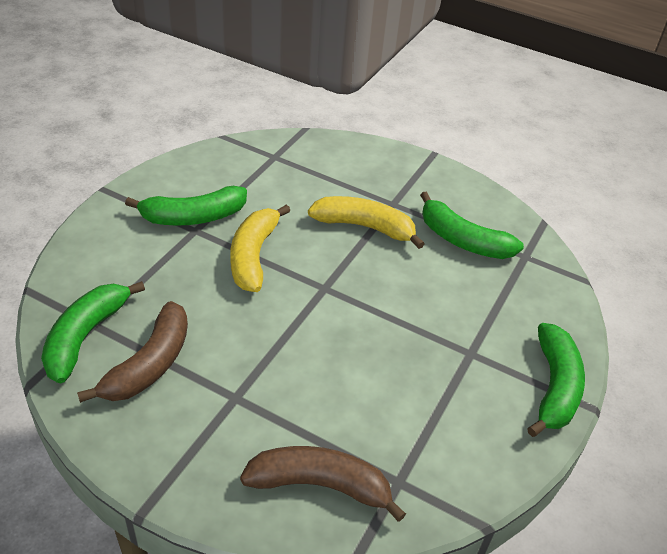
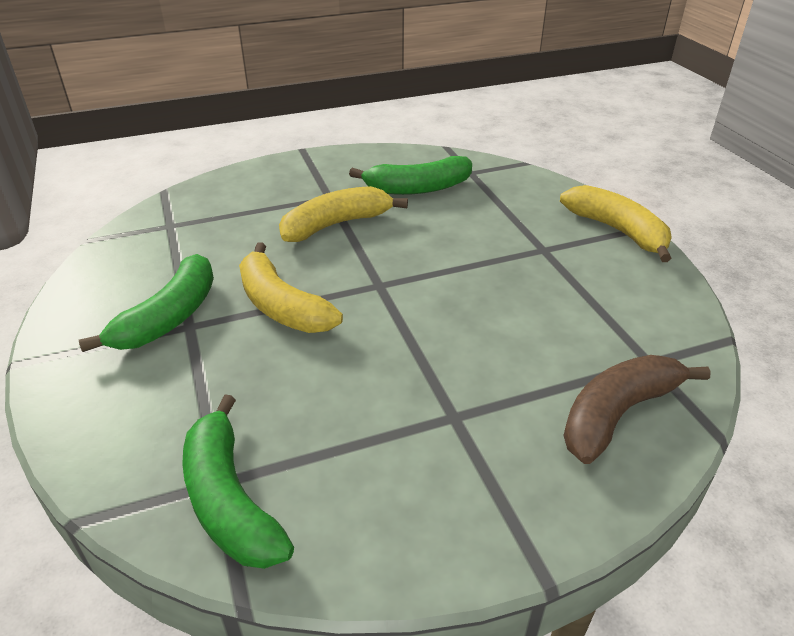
camera: 45 degrees left, 5 degrees down
(149, 364) = (338, 462): brown banana -> none
(554, 387) = (617, 231): green banana -> yellow banana

